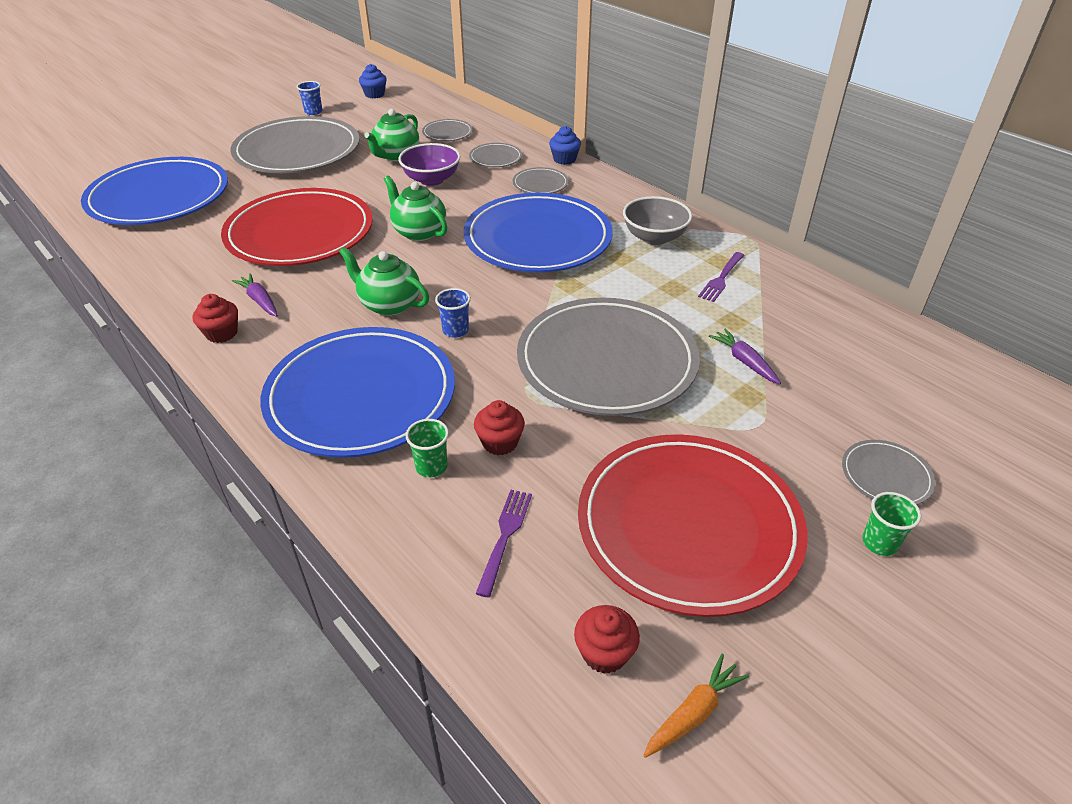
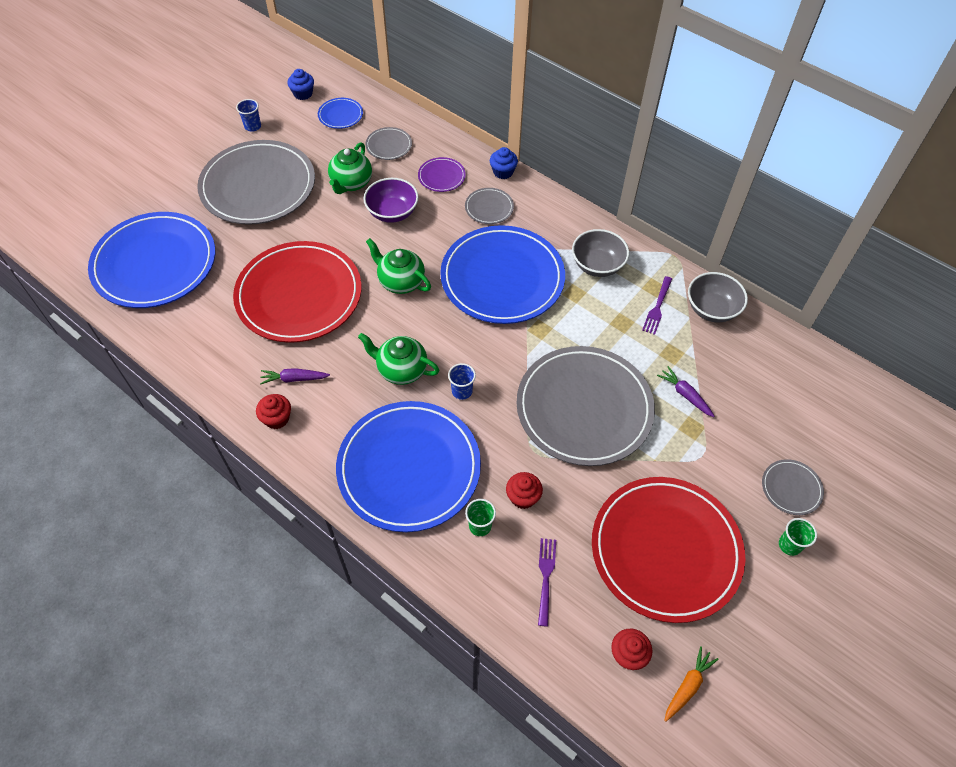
camera: 10 degrees left, 15 degrees up
(260, 301) = (294, 379): purple carrot -> purple carrot turned 45 degrees counterclockwise
(406, 110) = (340, 115): none -> blue plate
(495, 158) = (441, 176): grey plate -> purple plate
(791, 286) = (711, 309): none -> grey bowl

